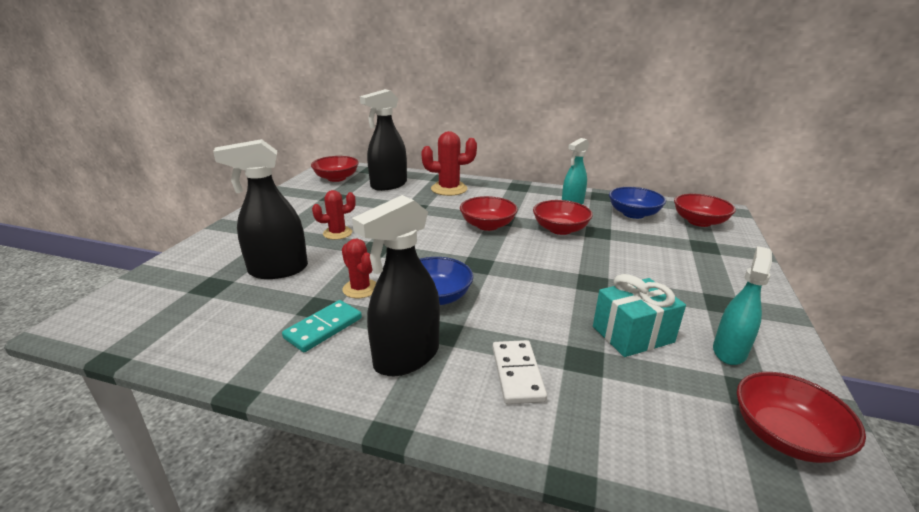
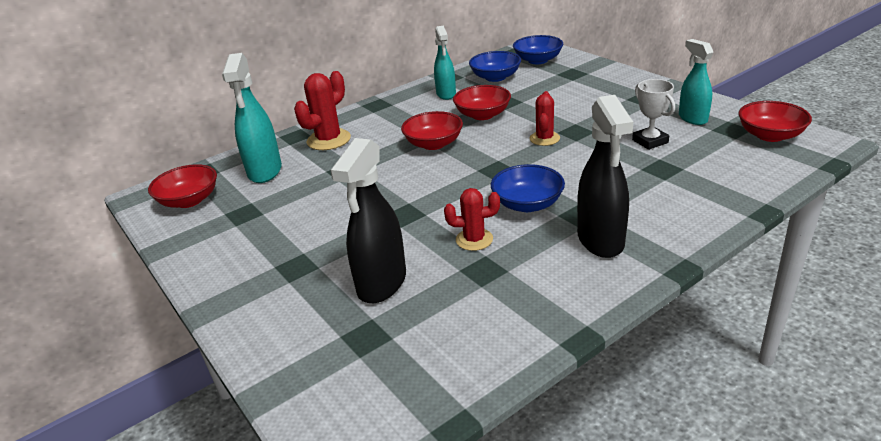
camera: 50 degrees left, 5 degrees up
(323, 328) = (521, 274): turquoise domino -> none
(337, 233) = (343, 229): red cactus -> red cactus (544, 138)
(388, 185) = (265, 171): black spray bottle -> turquoise spray bottle
(517, 374) = (657, 198): white domino -> none
(632, 334) = (650, 141): turquoise gift -> white trophy
(699, 222) = (538, 60): red bowl -> blue bowl

